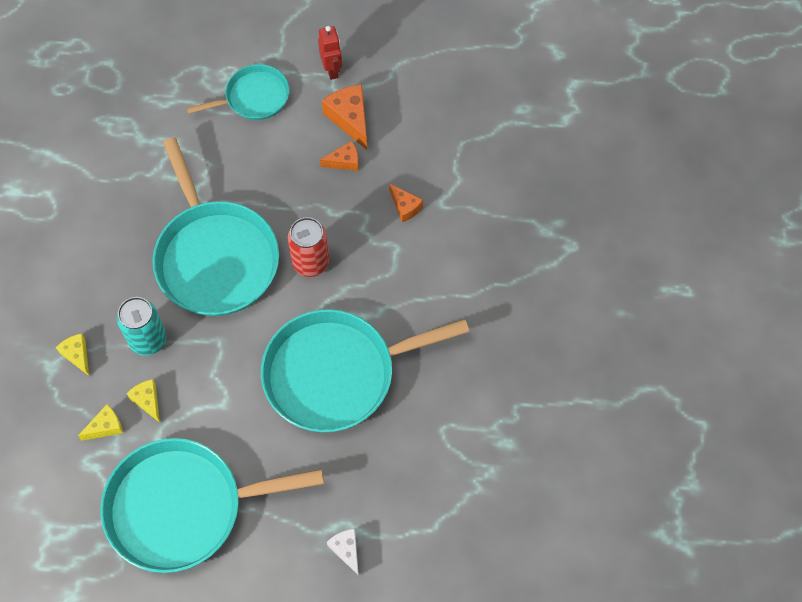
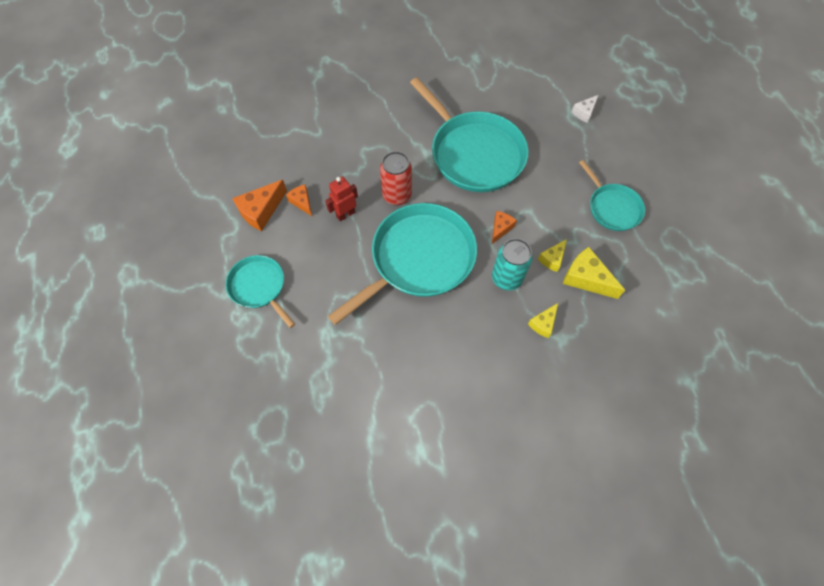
camera: 110 degrees left, 0 degrees up
(106, 427) = (586, 278): yellow cheese -> yellow cheese, size x1.66
(182, 507) = (612, 208): turquoise pan -> turquoise pan, size x0.54
(332, 70) = (216, 239): red robot -> red robot (345, 214)
(405, 207) = (328, 153): orange cheese -> orange cheese (500, 228)

